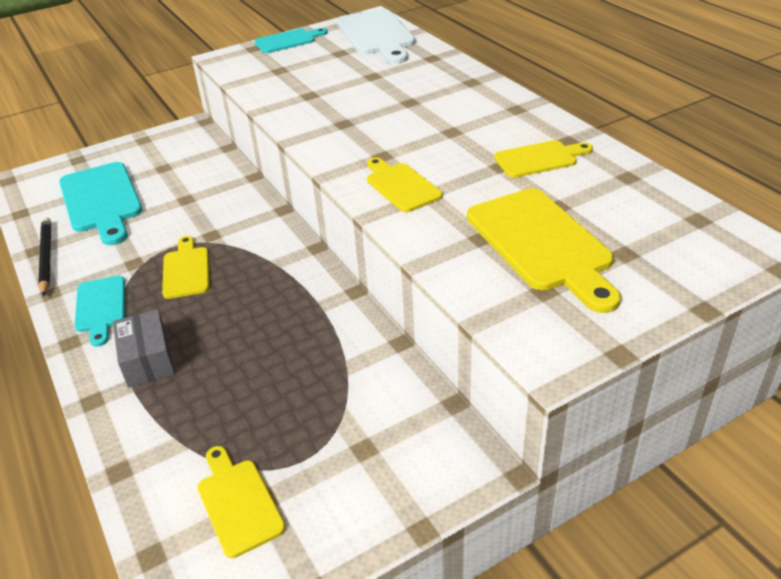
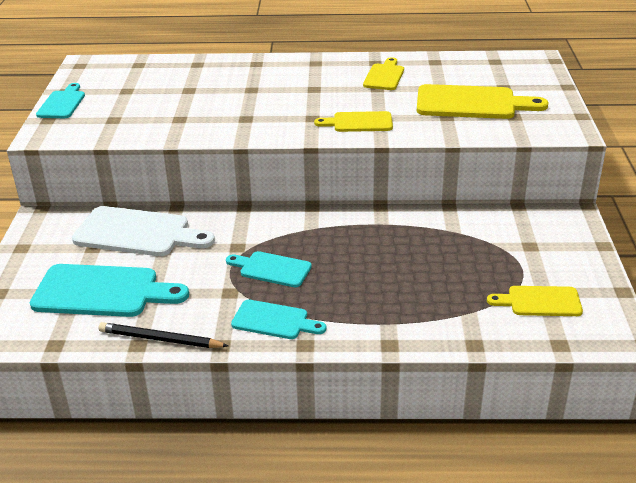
camera: 60 degrees left, 5 degrees down
(148, 360) = (366, 310): grey box -> none
(186, 270) = (272, 269): yellow cutting board -> turquoise cutting board
(376, 35) = (121, 70): white cutting board -> white cutting board (137, 233)

